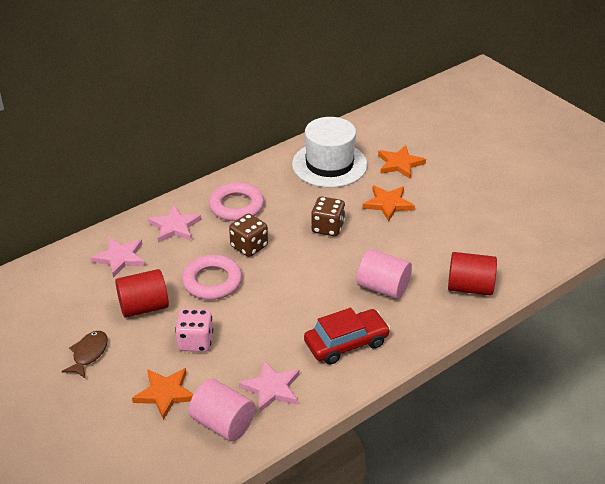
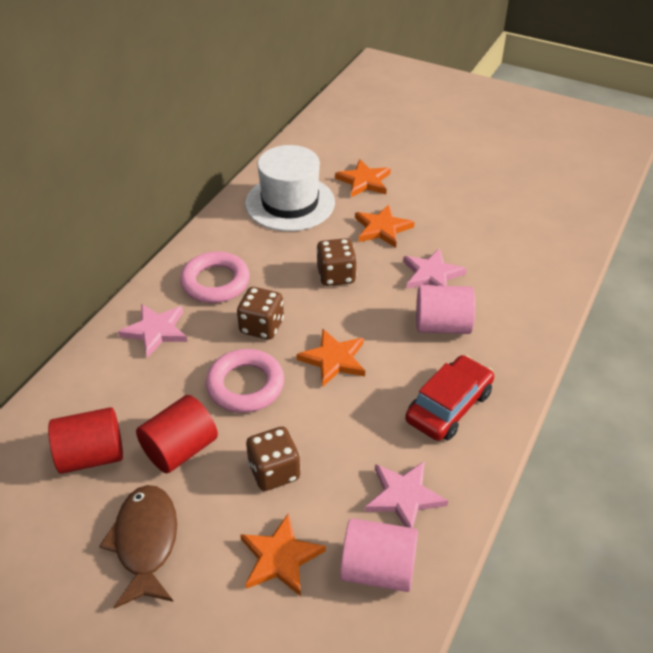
camera: 25 degrees left, 5 degrees up
(89, 354) = (146, 542): brown fish -> brown fish, size x1.51
(120, 258) = (110, 394): pink star -> pink star (432, 274)
(195, 342) = (274, 471): pink dice -> brown dice
(285, 285) = (334, 359): none -> orange star
(470, 287) = (529, 295): red cylinder -> red cylinder (92, 455)

